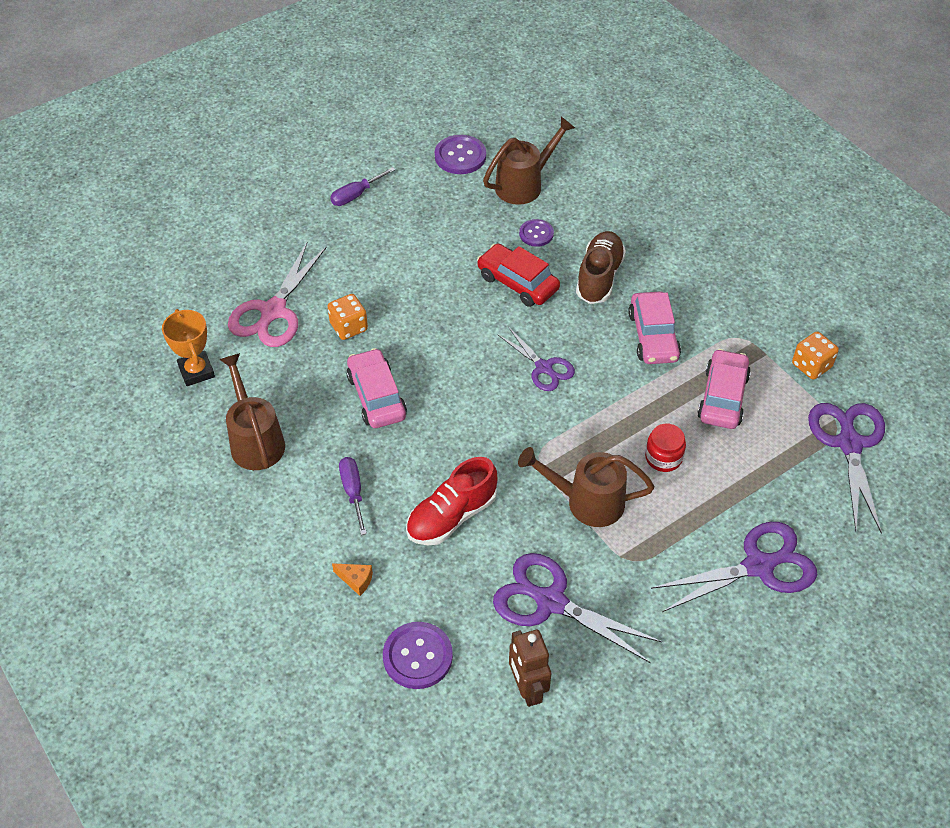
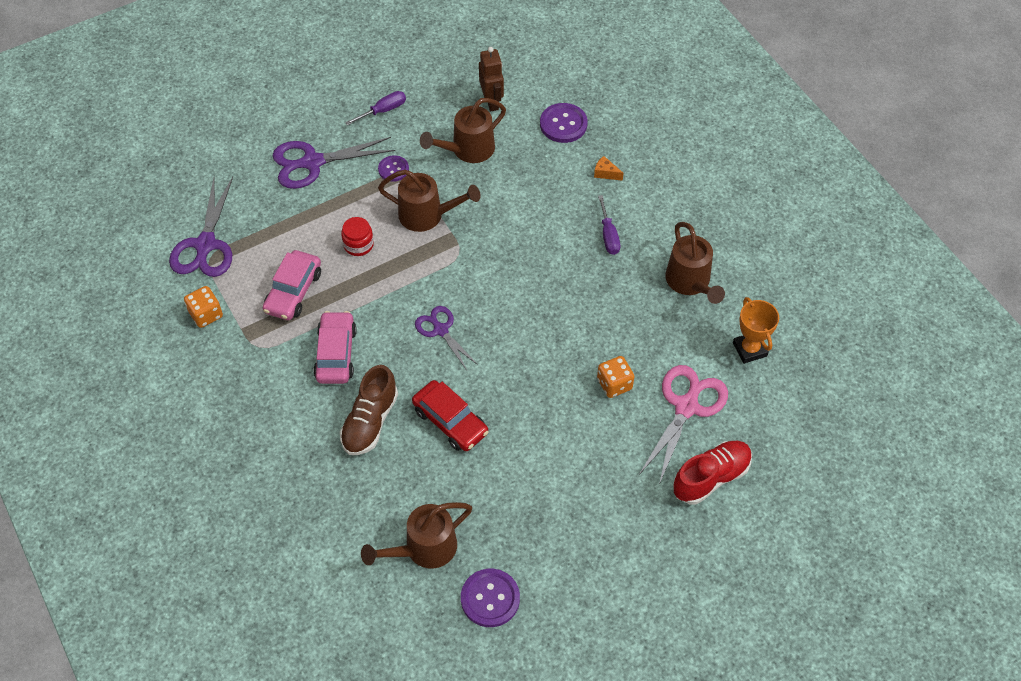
camera: 175 degrees left, 5 degrees up
(356, 195) = (609, 549): purple screwdriver -> purple screwdriver (383, 110)
(376, 396) = (589, 314): pink car -> none
(451, 516) = (532, 212): red shoe -> red shoe (711, 478)
(536, 234) = (422, 480): purple button -> purple button (393, 169)
(550, 602) = (467, 150): purple scissors -> brown watering can

